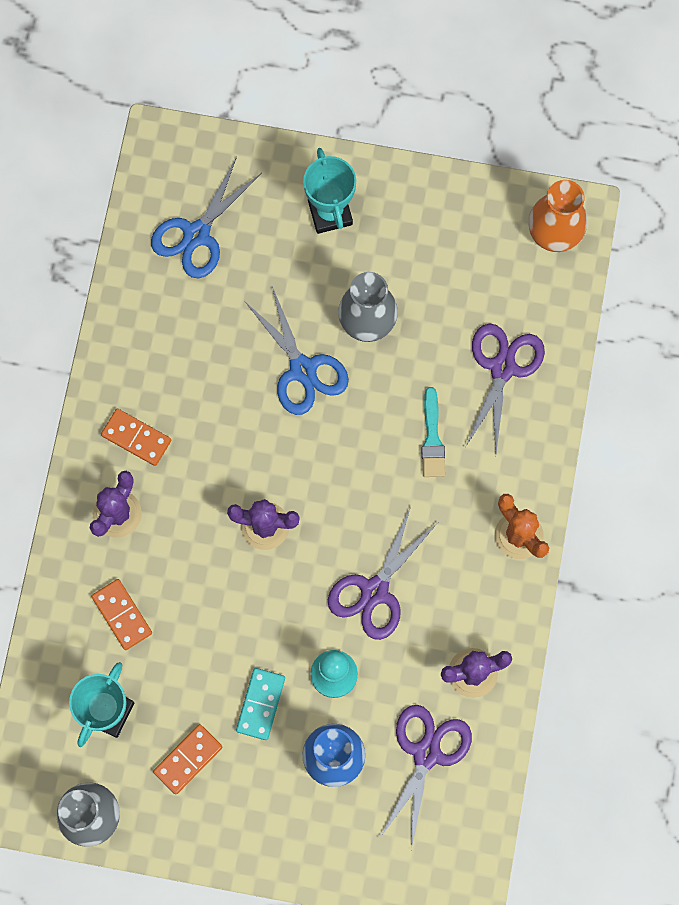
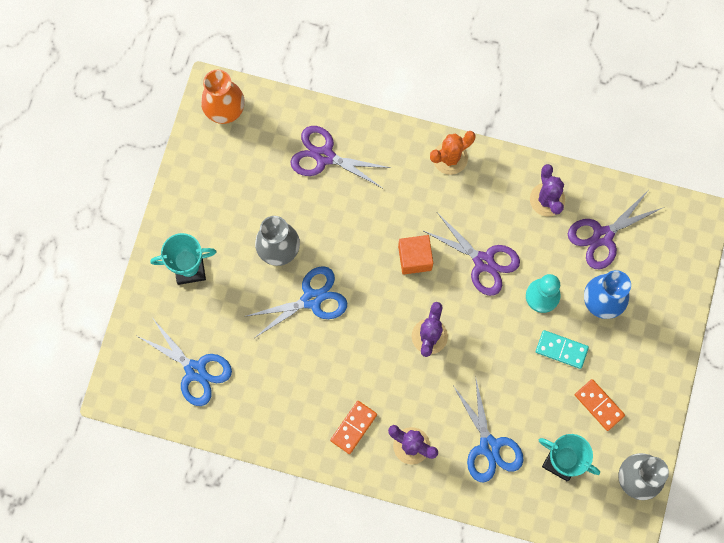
camera: 85 degrees left, 0 degrees up
(122, 615) = (489, 447): orange domino -> blue scissors
(371, 498) = (415, 258): none -> orange cube
(427, 753) = (602, 236): purple scissors -> purple scissors turned 60 degrees counterclockwise
(432, 438) = (373, 211): turquoise brush -> none

